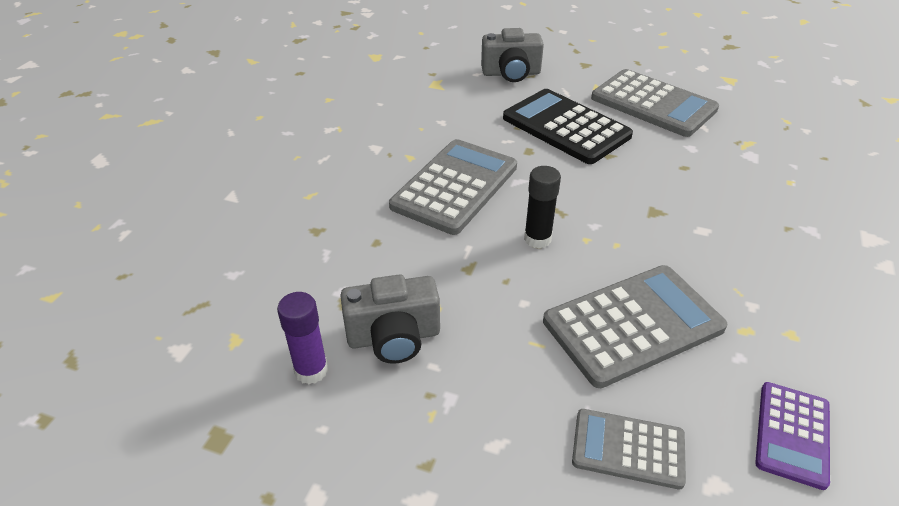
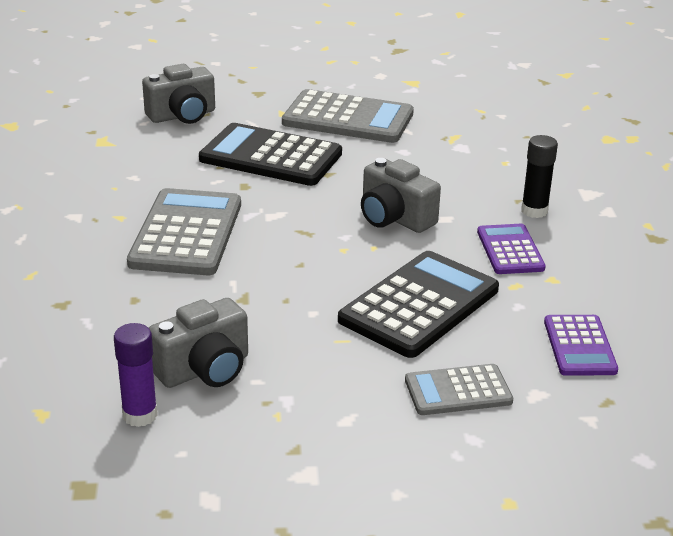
camera: 25 degrees left, 10 degrees down
(537, 239) = (297, 259): black glue stick -> black glue stick (534, 211)
(633, 325) = (419, 305): grey calculator -> black calculator
(651, 217) = (394, 218): none -> grey camera
(757, 285) = (510, 250): none -> purple calculator

